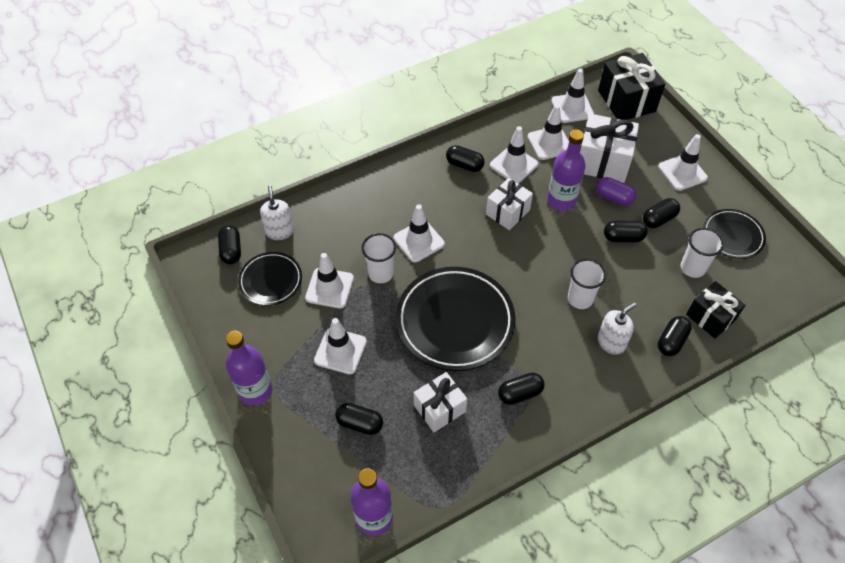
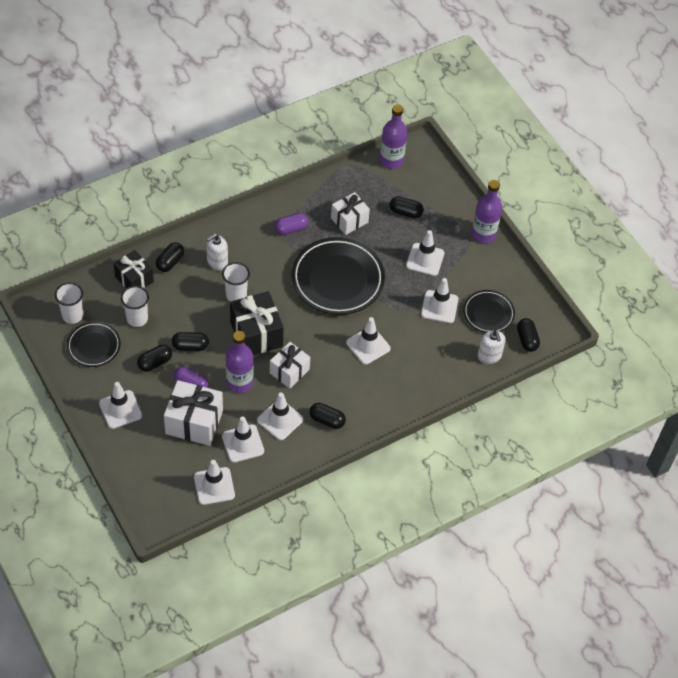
camera: 175 degrees right, 0 degrees up
(381, 273) = (399, 318): white cup -> white cup (72, 315)
(520, 393) = (291, 229): black capsule -> purple capsule
(626, 101) = (156, 494): black gift -> black gift (256, 334)

